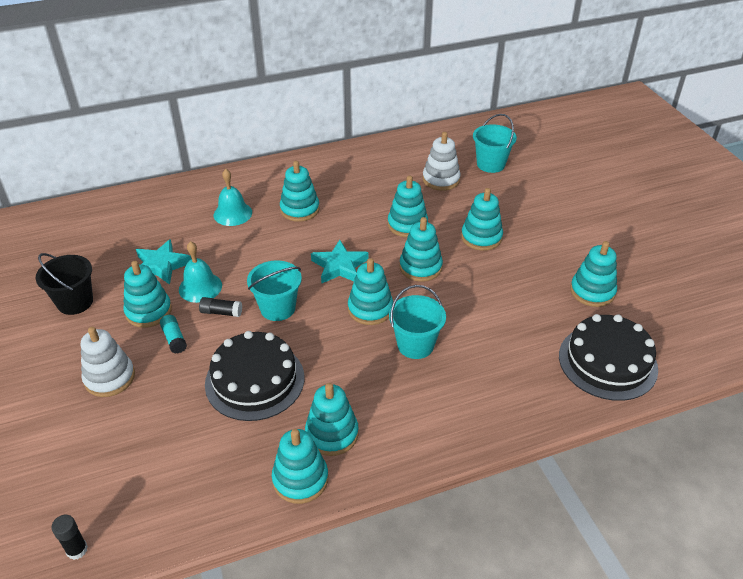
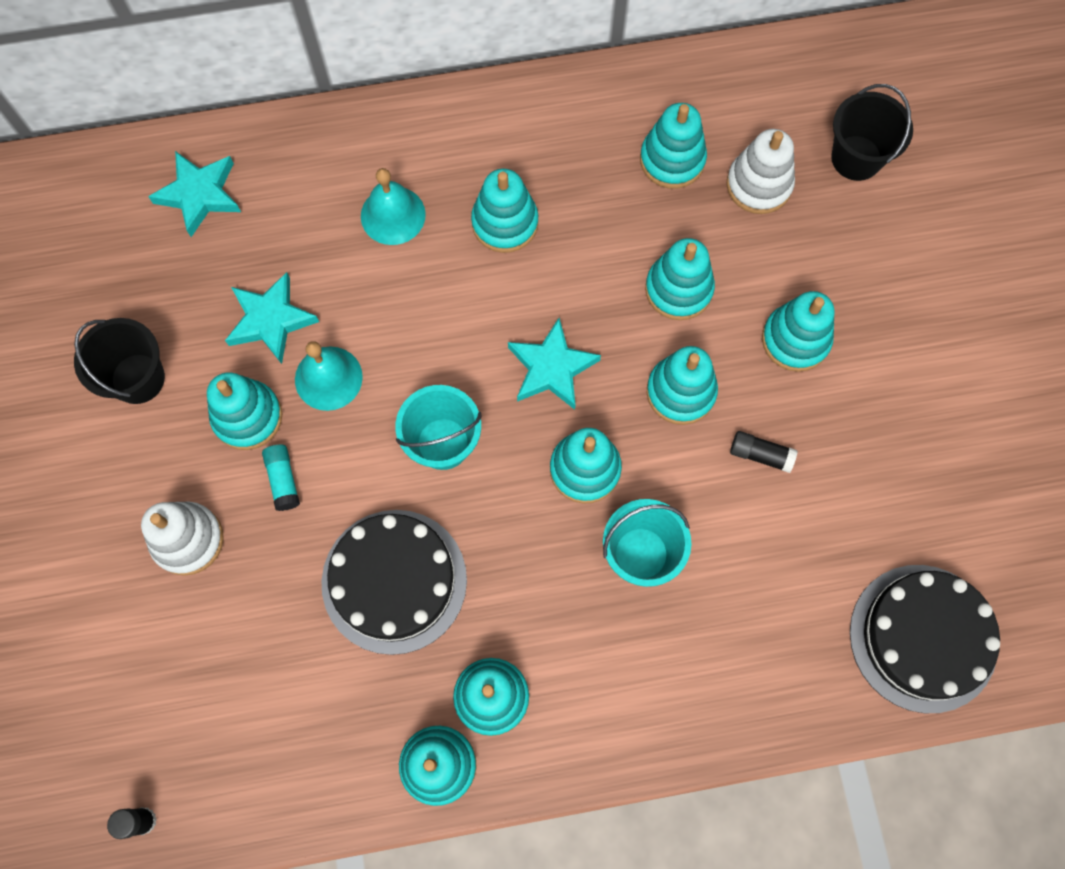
camera: 10 degrees right, 30 degrees up
(114, 218) = (199, 195): none -> turquoise star
(221, 312) = (356, 437): black glue stick -> black glue stick (760, 455)
(491, 164) = (856, 158): turquoise bucket -> black bucket
(592, 291) = (944, 491): turquoise stacking toy -> turquoise stacking toy (672, 160)

